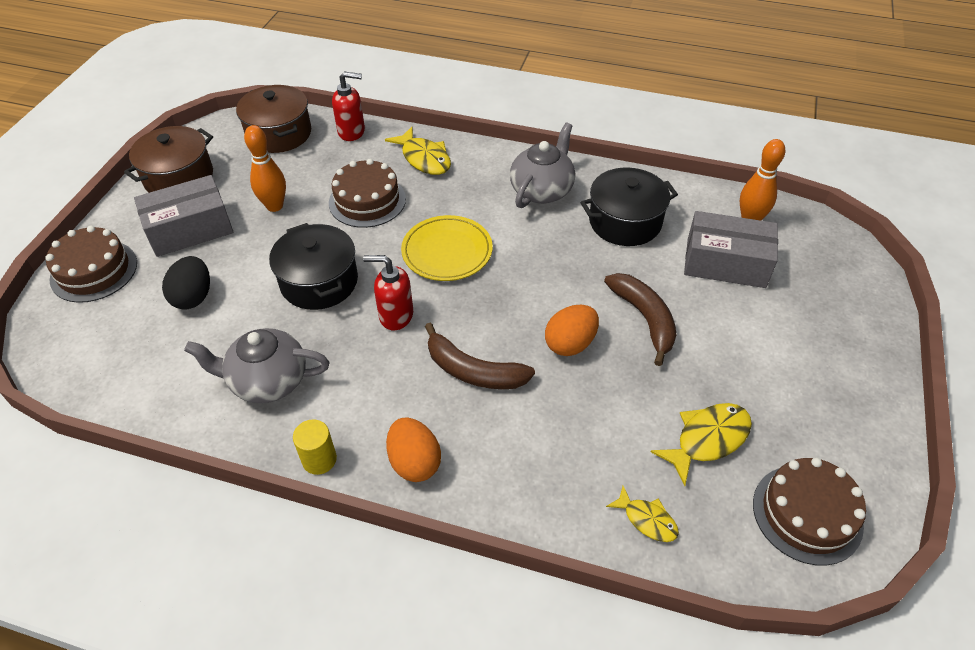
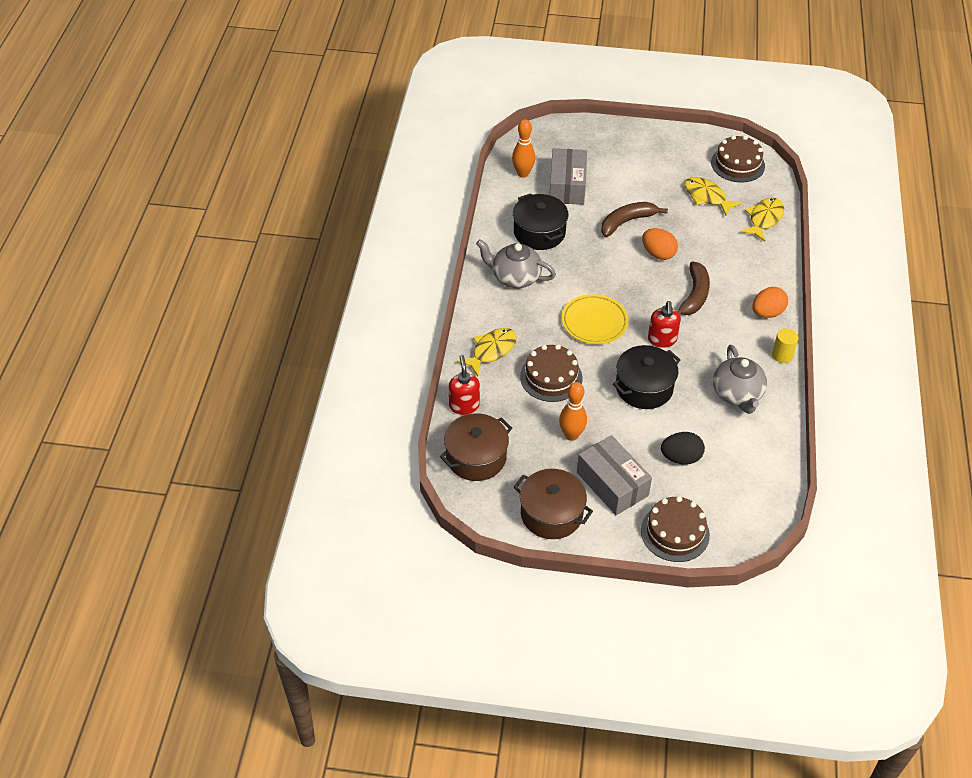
camera: 100 degrees left, 0 degrees up
(647, 519) = (764, 219): yellow fish -> yellow fish, size x1.62

